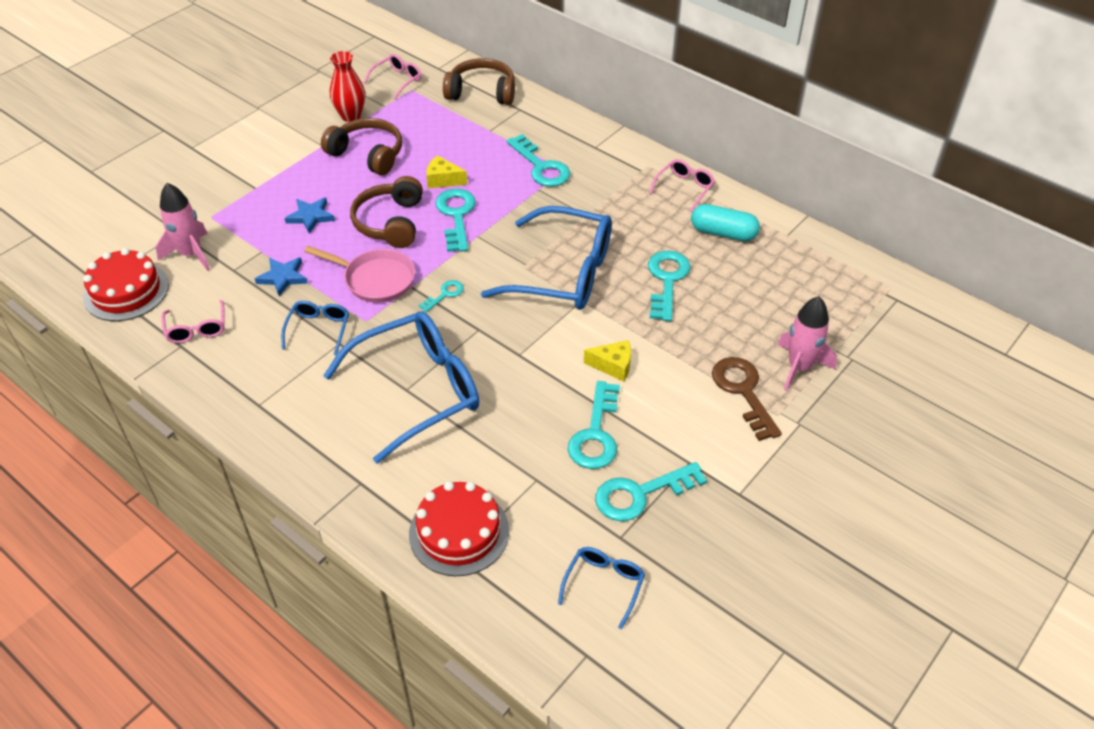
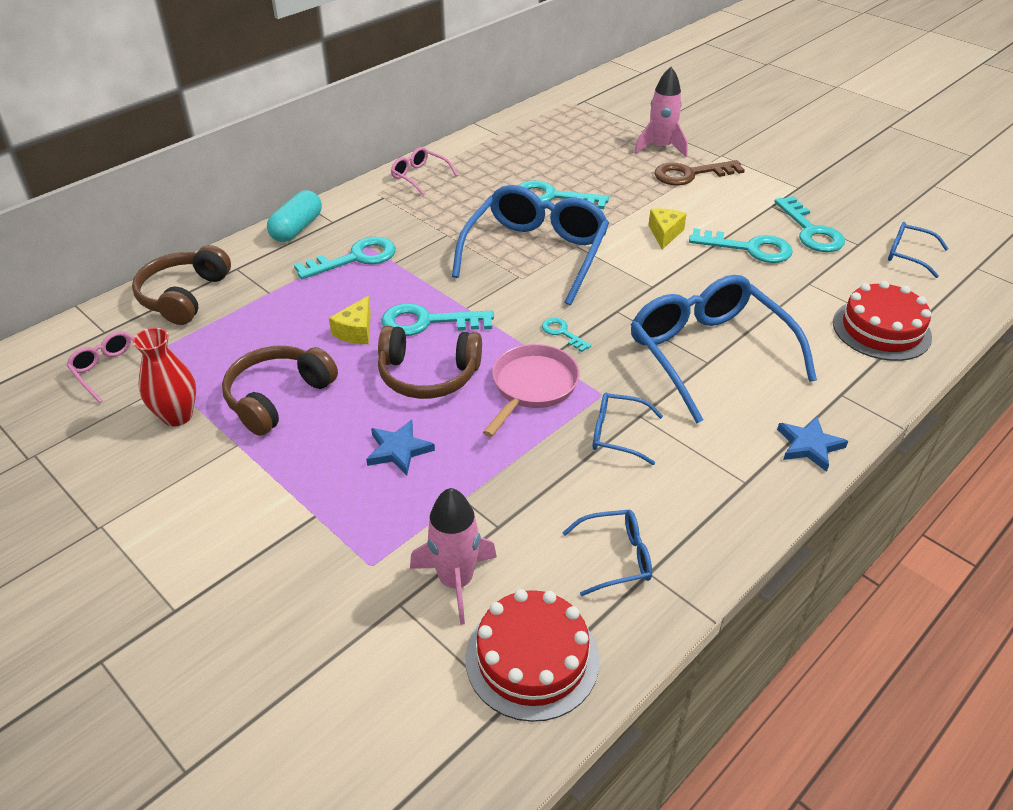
camera: 85 degrees left, 5 degrees down
(197, 328) = (615, 558): pink glasses -> blue glasses
(283, 277) = (520, 472): blue star -> blue star (809, 445)
(723, 233) = (490, 163): turquoise capsule -> turquoise capsule (297, 228)

